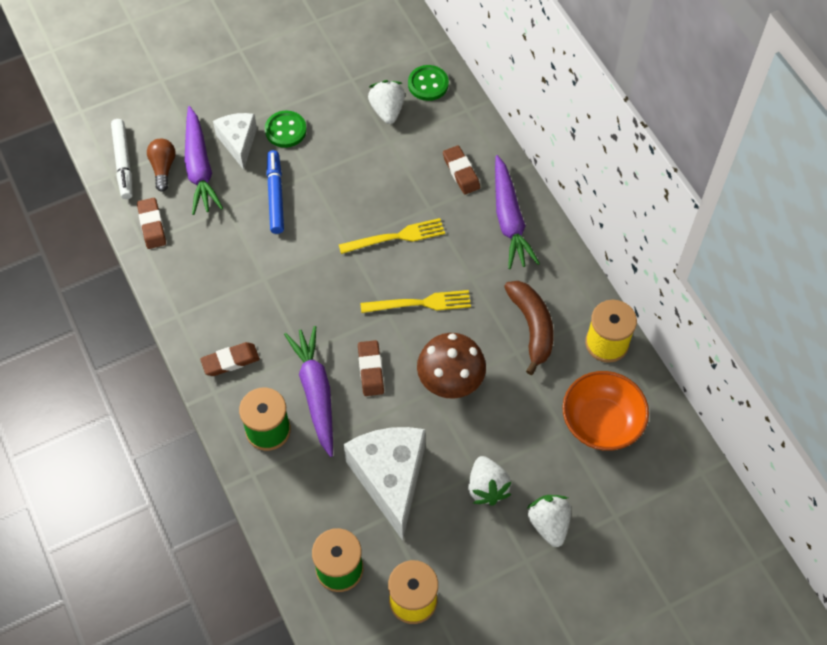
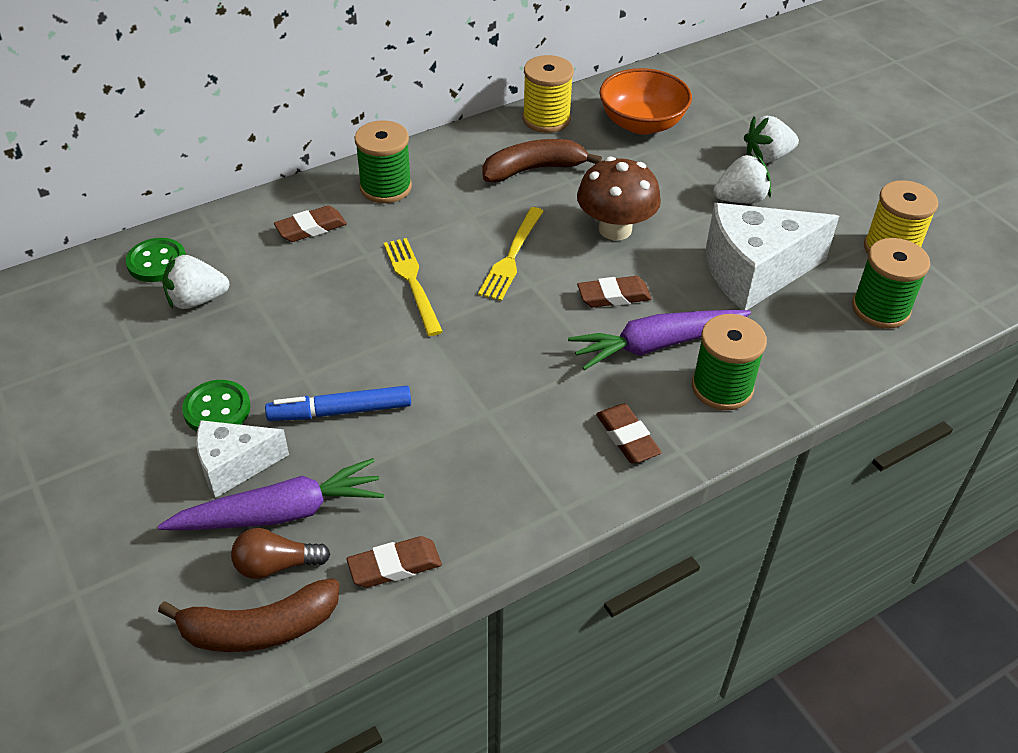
camera: 95 degrees left, 15 degrees down
(123, 162) = (259, 628): white marker -> brown banana
(420, 303) = (511, 257): yellow fork -> yellow fork turned 150 degrees counterclockwise
(509, 220) = (385, 187): purple carrot -> green spool

